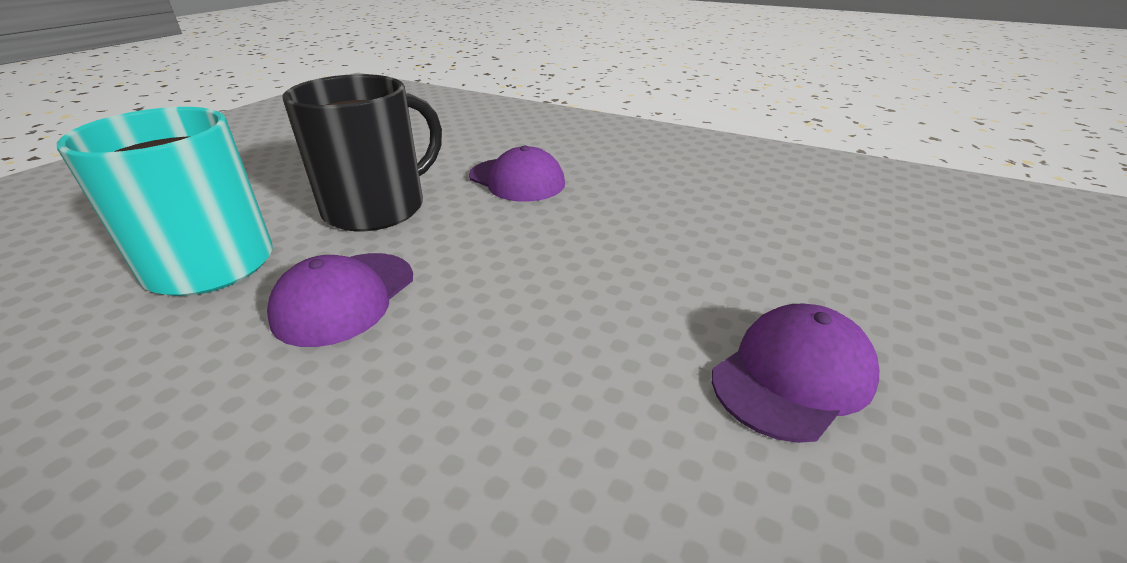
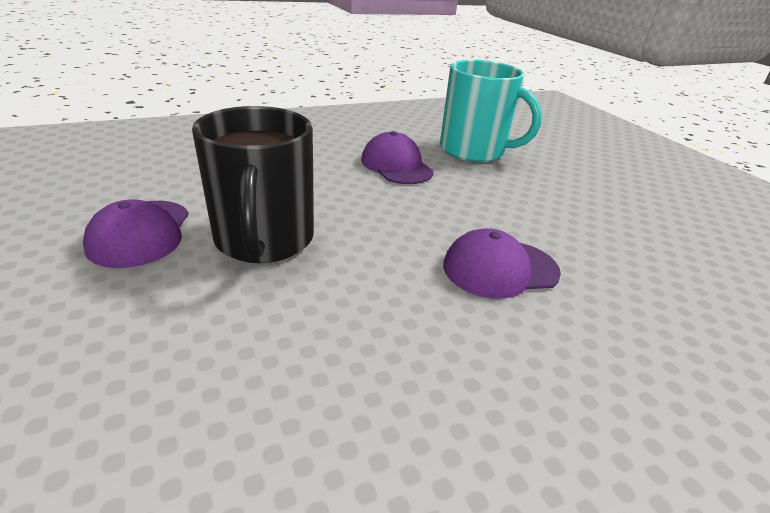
camera: 125 degrees right, 0 degrees up
(377, 208) = (500, 198): black mug -> black mug (264, 239)

